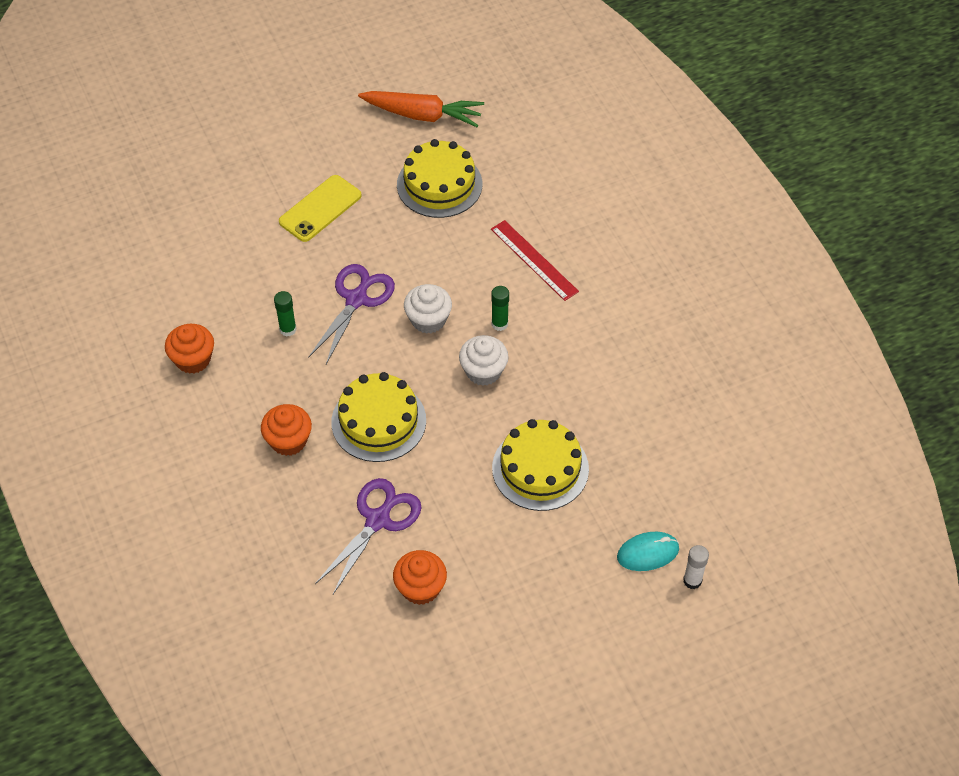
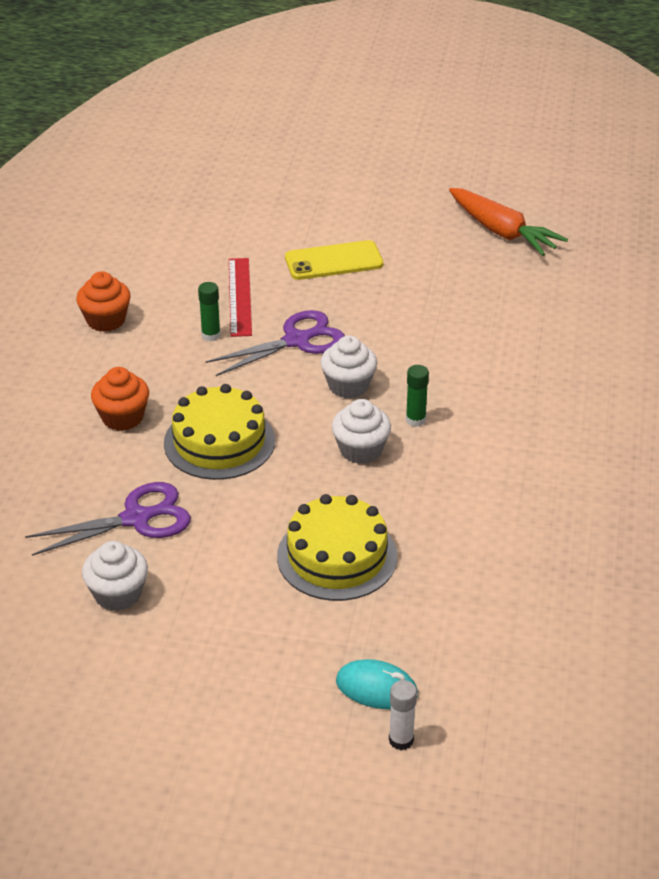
camera: 35 degrees right, 15 degrees down
(420, 588) = (118, 594): orange cupcake -> white cupcake
(439, 184) = (466, 289): yellow cake -> none
(534, 260) = (502, 385): red ruler -> red ruler (240, 296)

